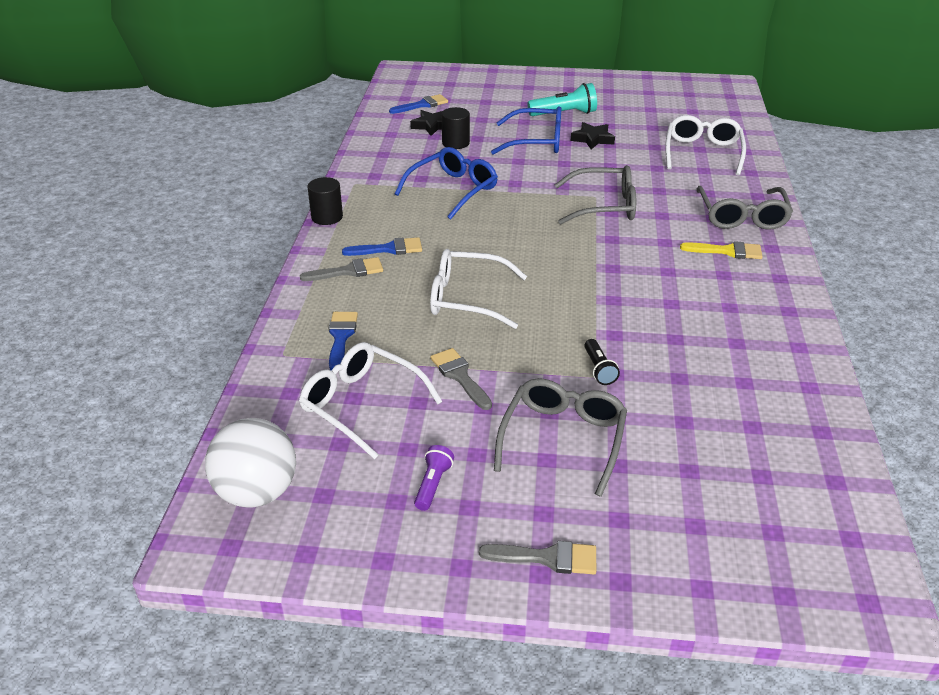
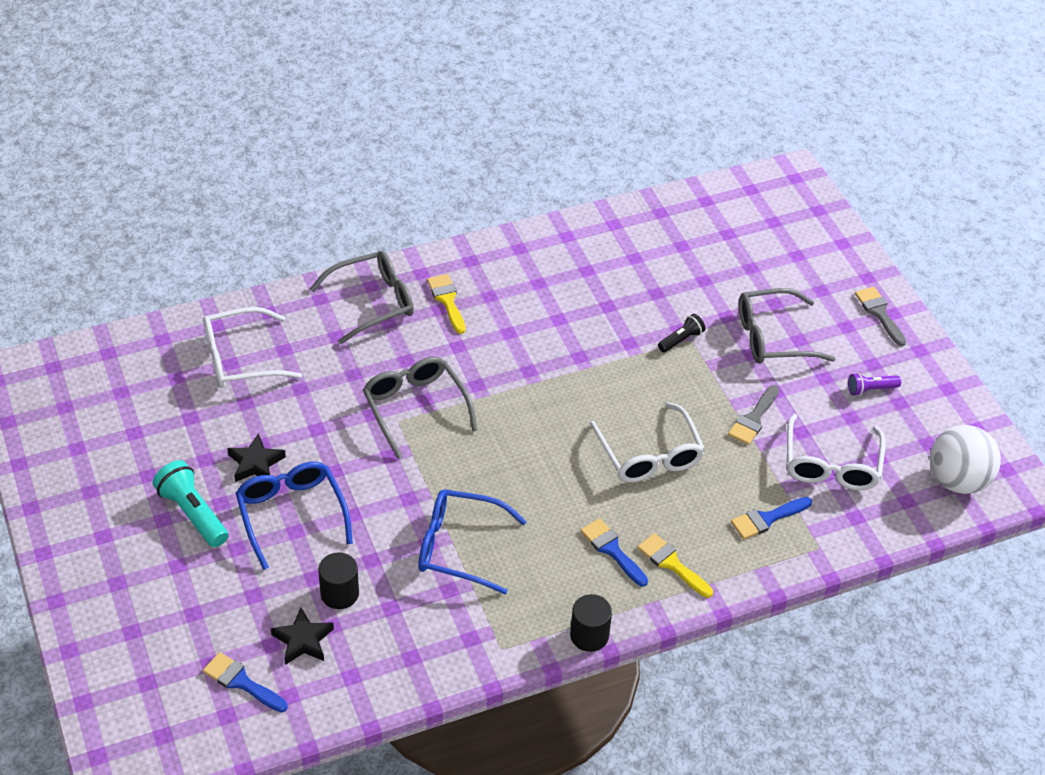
camera: 120 degrees left, 10 degrees up
(348, 271) = (671, 563): grey brush -> yellow brush

